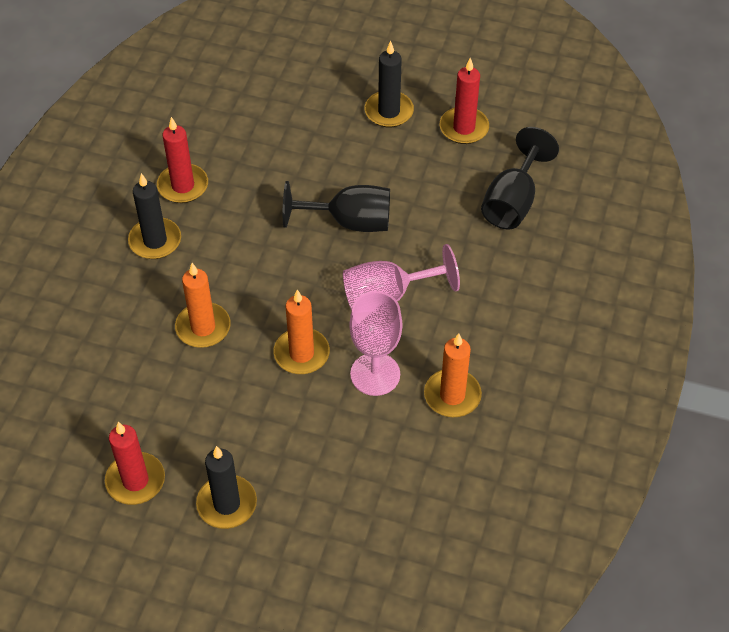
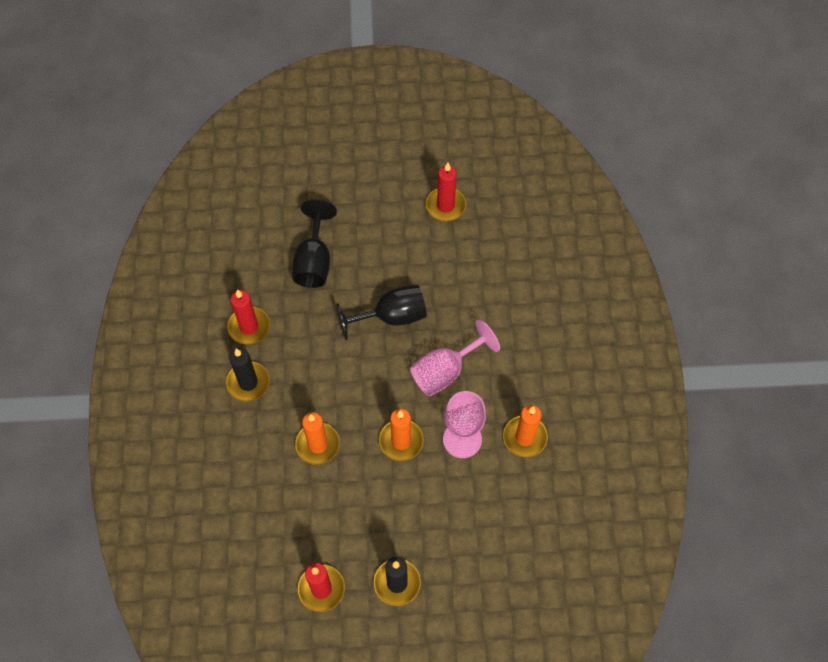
camera: 20 degrees left, 10 degrees up
(389, 111) = (382, 209): black candle -> none
(513, 201) = (506, 259): black goblet -> black goblet (314, 261)

